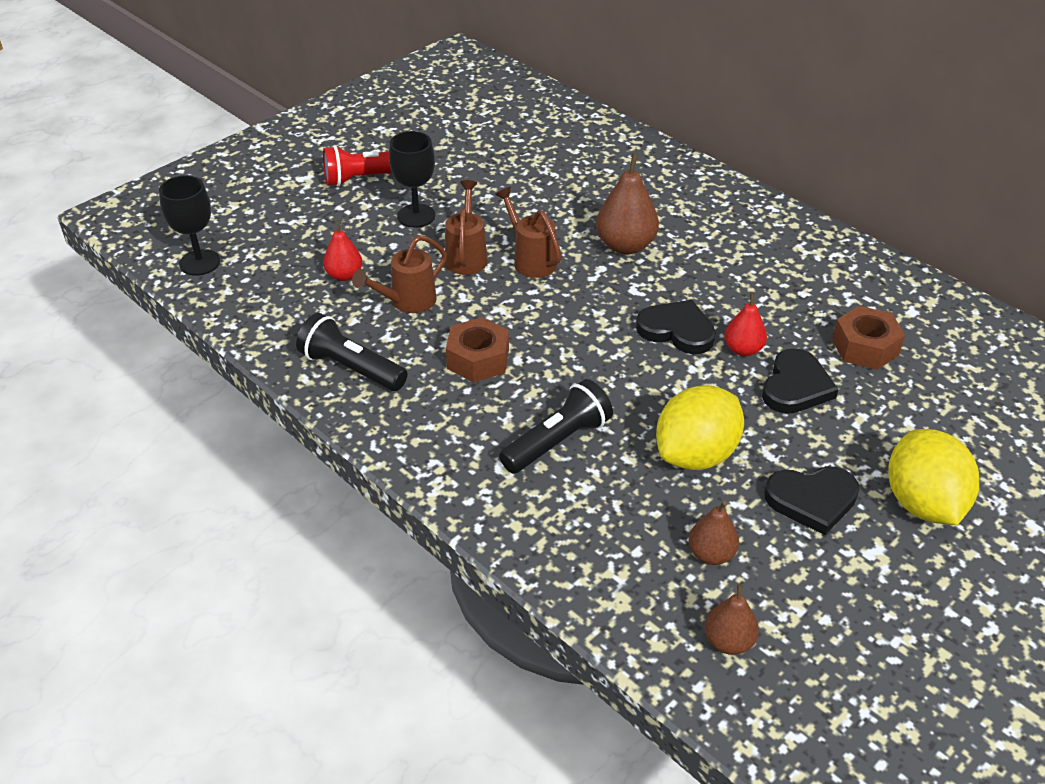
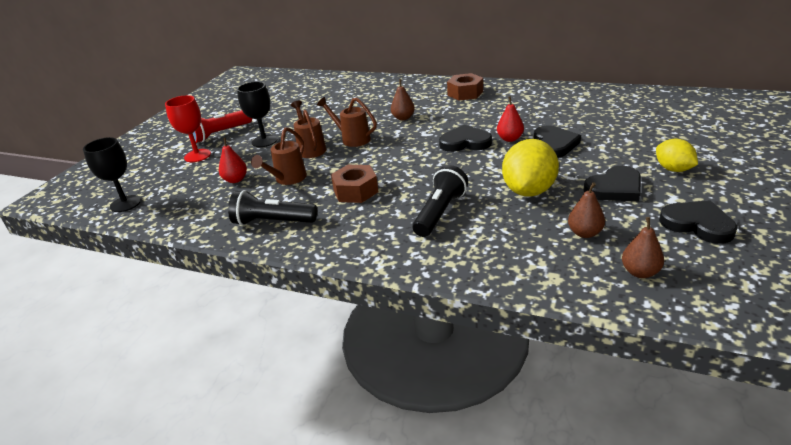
camera: 20 degrees left, 10 degrees down
(320, 209) = (197, 156): none -> red goblet
(625, 246) = (403, 118): brown pear -> brown pear, size x0.61
(865, 347) = (573, 118): brown nut -> brown nut (465, 93)
(867, 606) = (697, 224): none -> black heart
(922, 503) = (673, 169): yellow lemon -> yellow lemon, size x0.60

